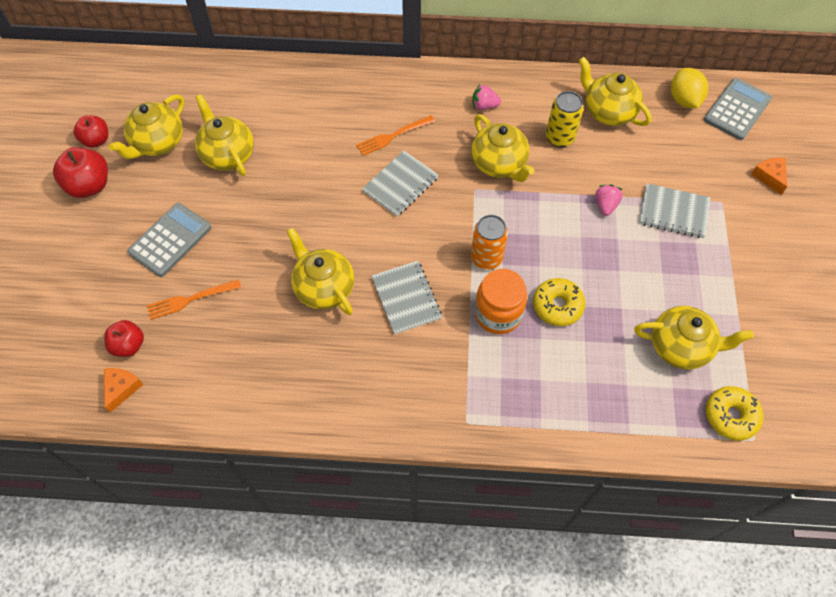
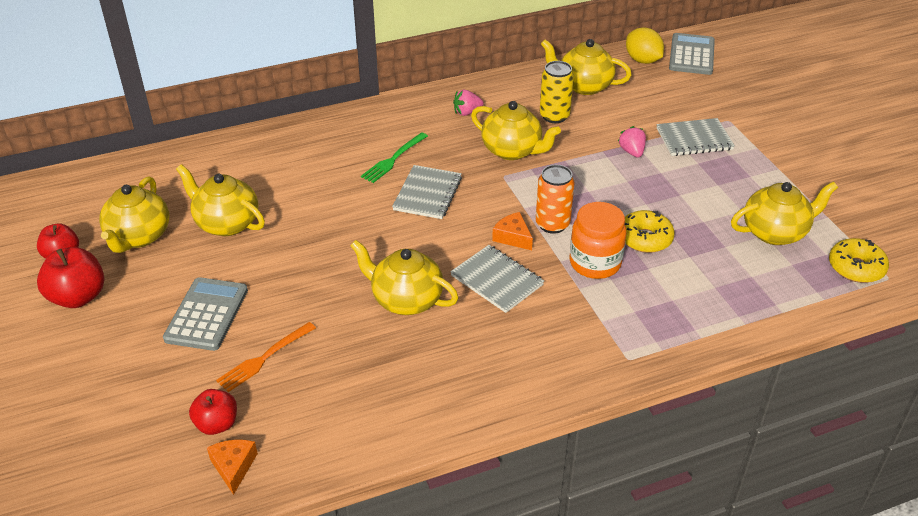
camera: 25 degrees left, 20 degrees down
(392, 136) = (393, 159): orange fork -> green fork
(769, 177) = (753, 92): orange cheese -> orange cheese (512, 237)

